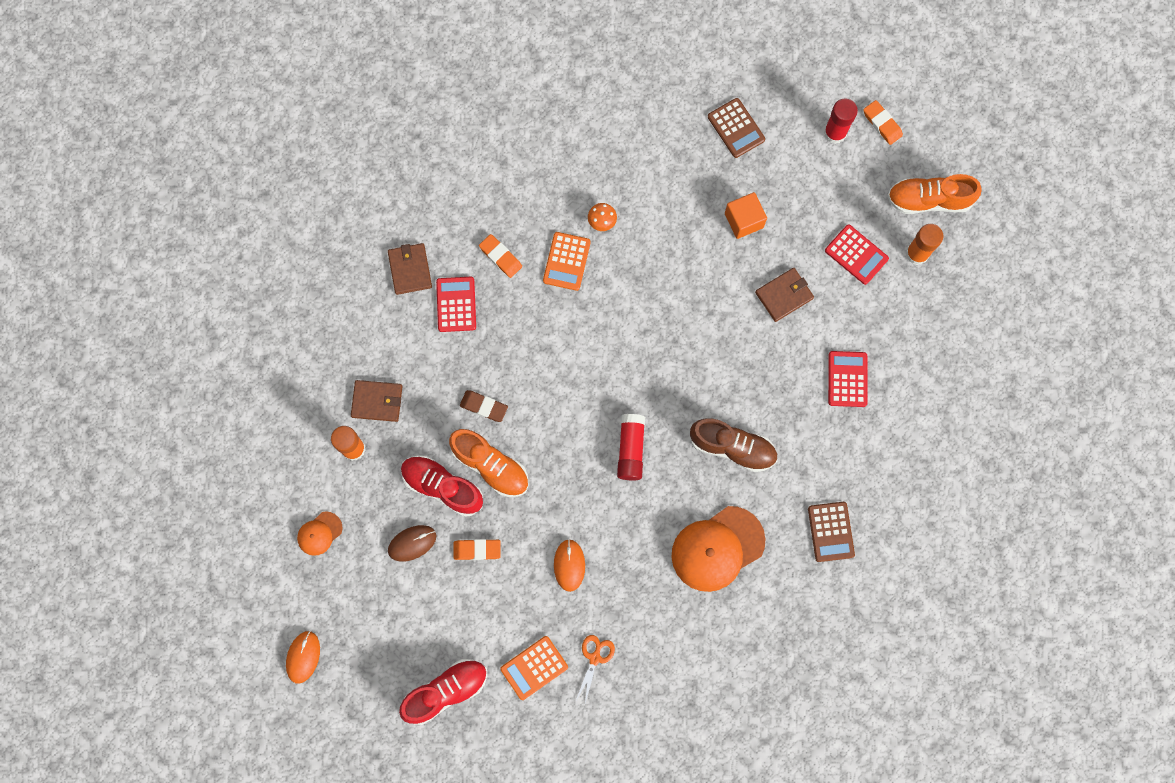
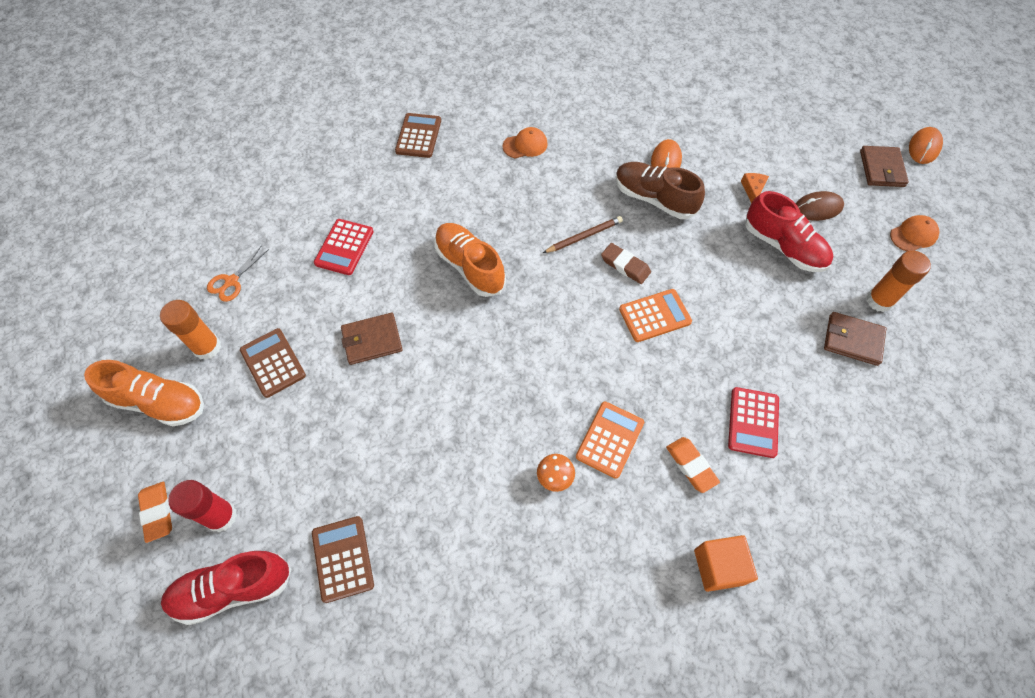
camera: 165 degrees left, 15 degrees down
(410, 269) = (809, 479): brown wallet -> brown wallet (882, 169)
(446, 691) = (791, 101): red shoe -> red shoe (233, 589)
(477, 550) = (753, 190): orange eraser -> orange cheese
(484, 407) = (732, 308): brown eraser -> brown eraser (625, 265)
(491, 466) = (731, 253): orange shoe -> orange shoe (470, 266)
(534, 667) = (711, 101): orange calculator -> orange calculator (655, 316)
(595, 657) = (656, 97): orange scissors -> orange scissors (231, 281)
(631, 449) = (584, 236): red glue stick -> brown pencil
(717, 548) = (525, 145): orange cap -> orange cap, size x0.49
(732, 447) = (482, 216): brown shoe -> brown shoe (654, 199)
(744, 220) = (382, 434): orange cube -> orange cube (718, 567)
(856, 255) = (273, 363): red calculator -> brown calculator

